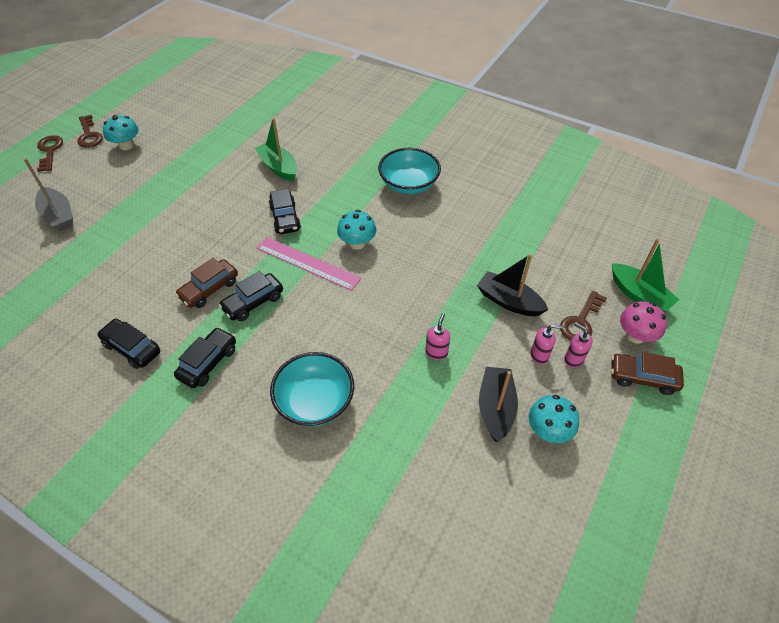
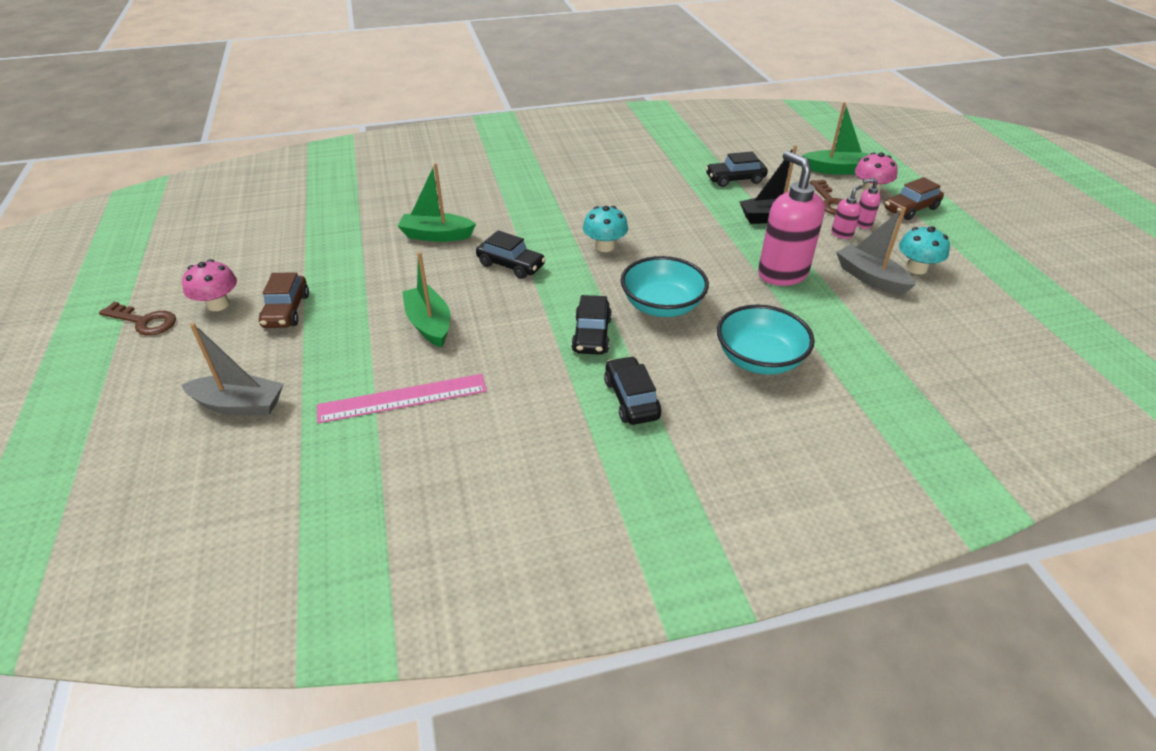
camera: 45 degrees left, 10 degrees down
(49, 151) = (109, 362): brown key -> none
(126, 145) = (218, 304): turquoise mushroom -> pink mushroom
(132, 348) = (540, 441): black car -> black car (735, 179)
(190, 229) = (429, 324): none -> green boat
(209, 289) = (534, 352): brown car -> brown car (286, 311)
(307, 263) = (588, 282): pink ruler -> pink ruler (402, 398)
(409, 184) = (576, 189): turquoise bowl -> turquoise bowl (662, 306)
(436, 352) = (782, 274): pink soap dispenser -> pink soap dispenser, size x2.22
(495, 408) = (870, 278): black boat -> grey boat

